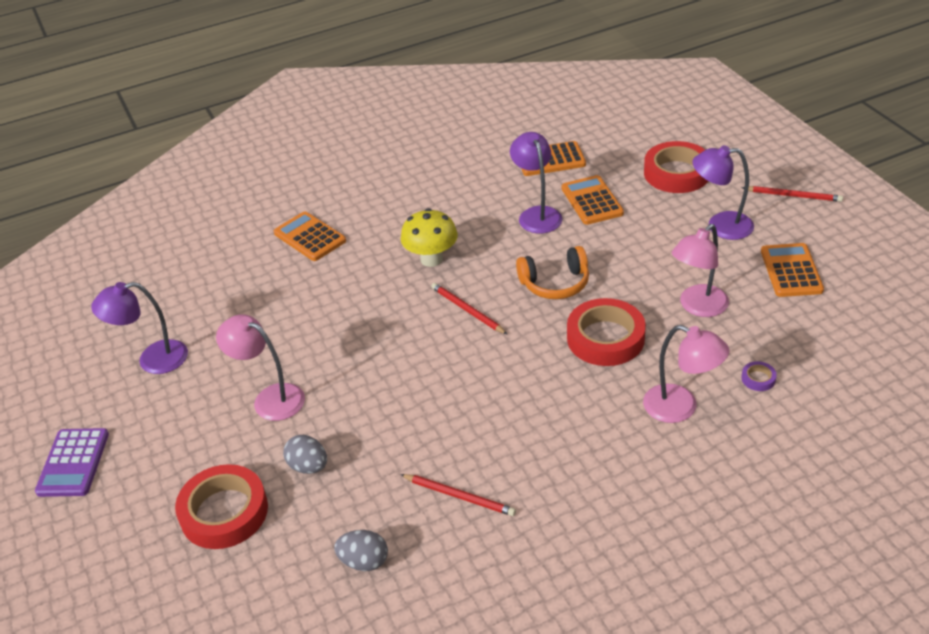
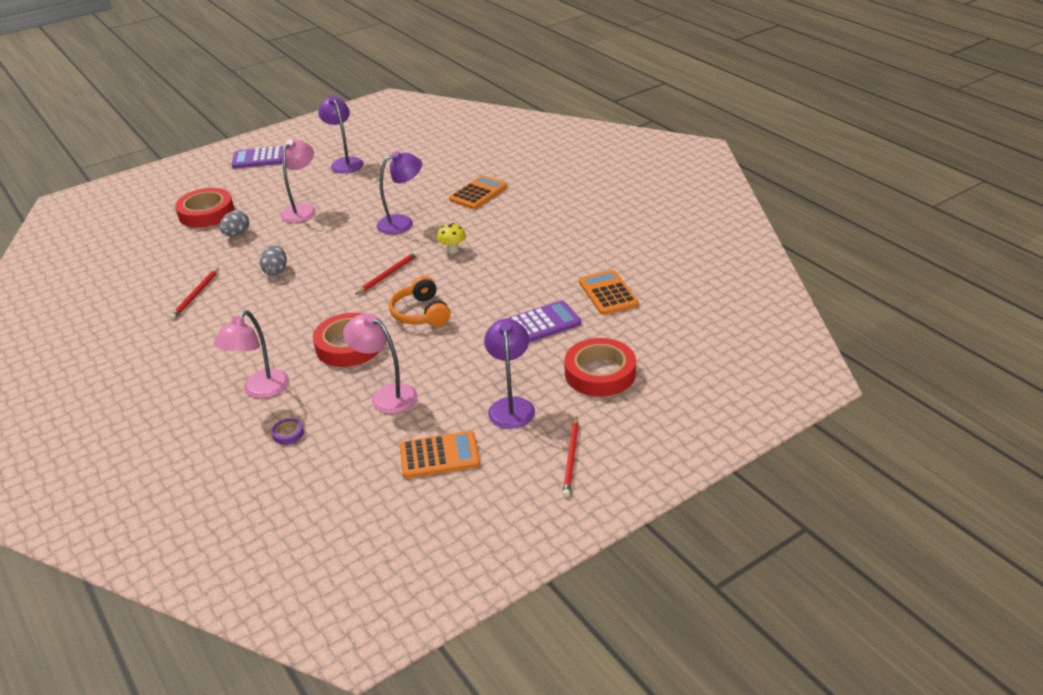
camera: 80 degrees right, 5 degrees down
(364, 561) = (152, 267): grey egg -> grey egg (276, 271)
(431, 259) = (452, 250): yellow mushroom -> yellow mushroom, size x0.61
(537, 214) = (519, 294): purple lamp -> purple lamp (402, 223)
(592, 201) = (543, 323): orange calculator -> purple calculator

